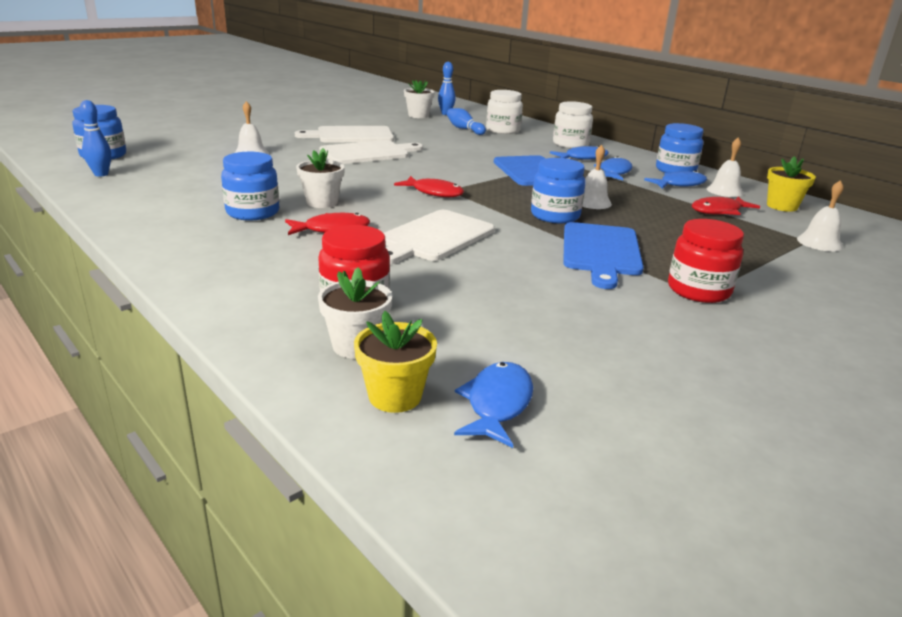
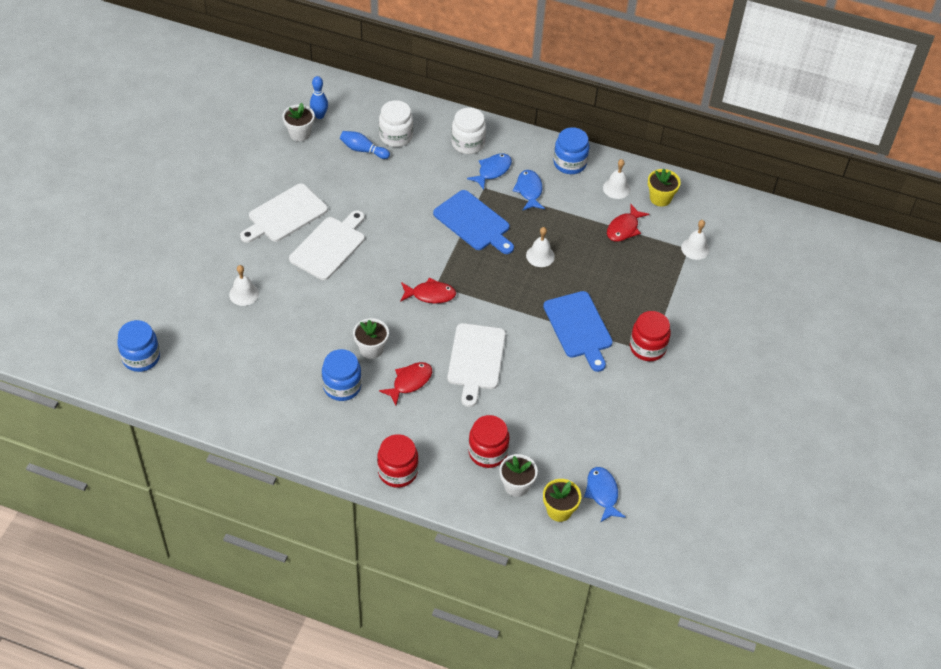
camera: 30 degrees left, 25 degrees up
(101, 174) = (181, 388): blue bowling pin -> none
(211, 280) = (397, 471): none -> red jar
(555, 216) = (528, 290): blue jar -> none
(679, 184) = (582, 191): blue fish -> none

